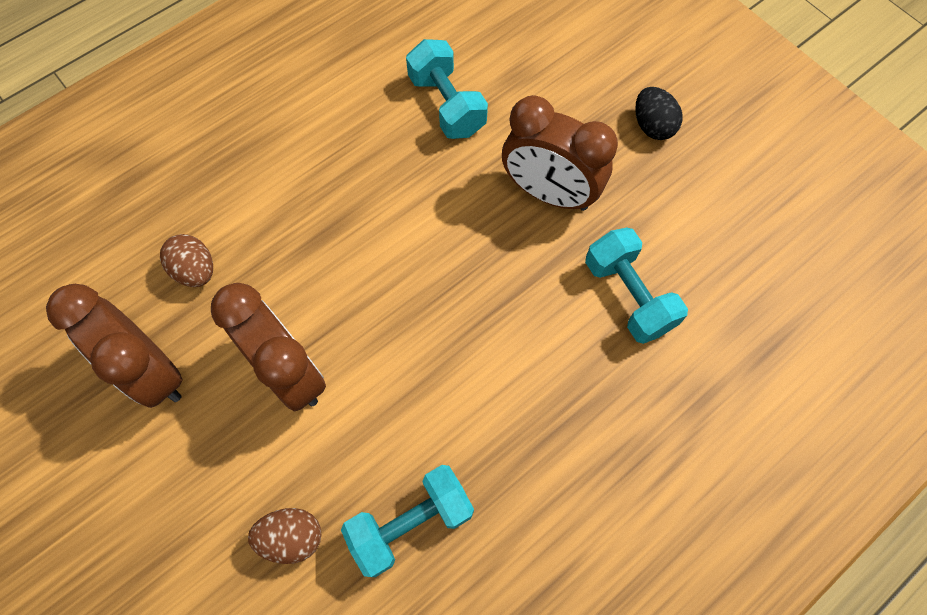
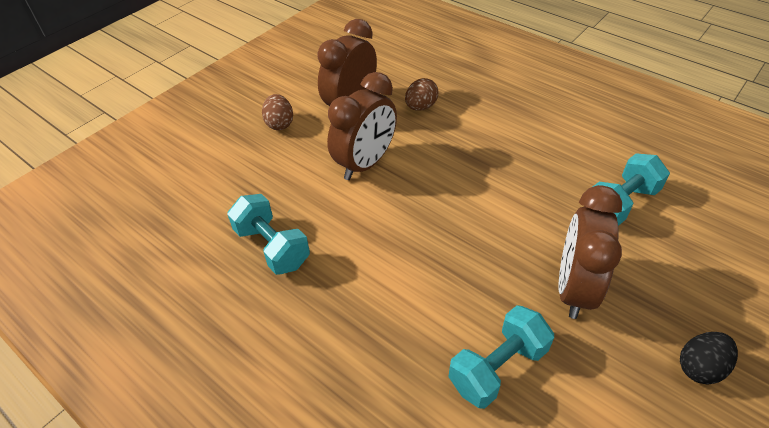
camera: 80 degrees right, 20 degrees down
(292, 537) = (257, 189): brown egg -> brown egg (279, 124)

